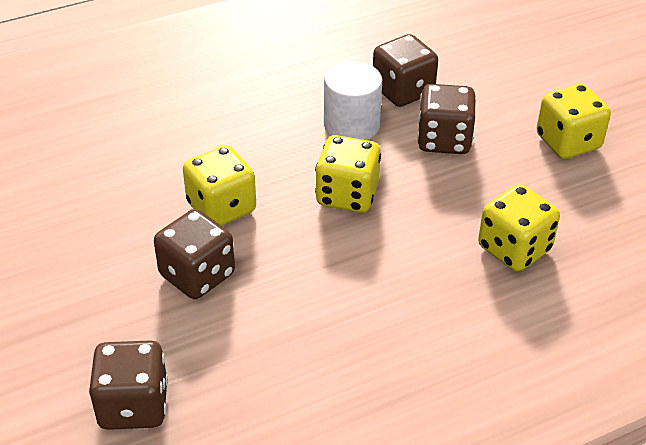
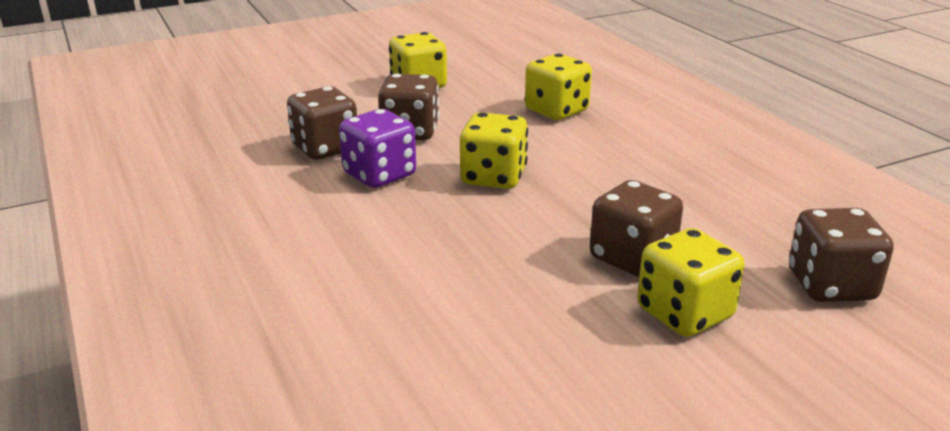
camera: 90 degrees left, 15 degrees down
(221, 207) = (520, 247): yellow dice -> yellow dice (684, 313)
(351, 125) = (379, 175): white cylinder -> purple dice

